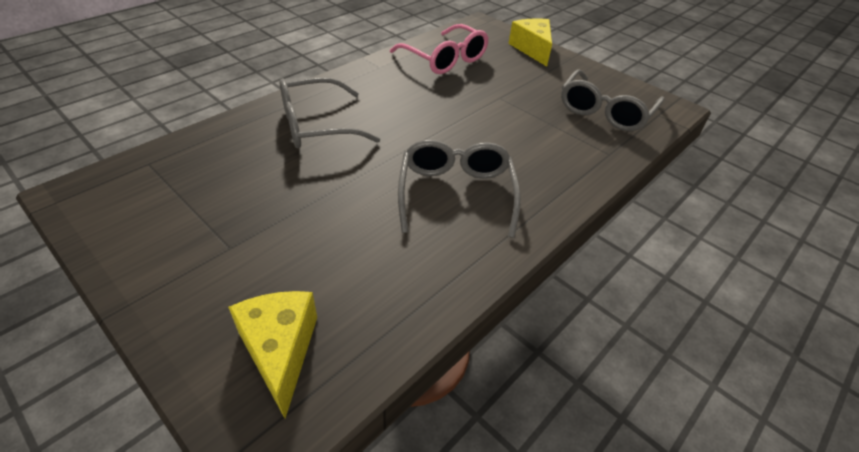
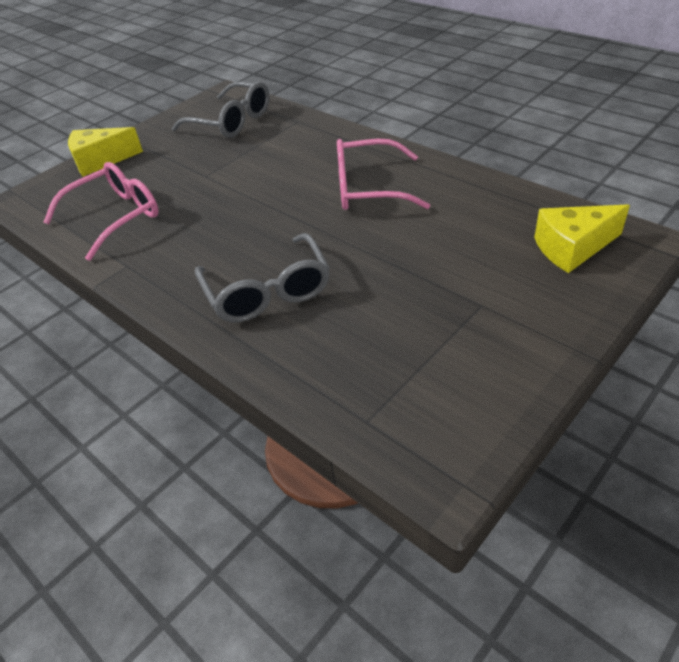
camera: 85 degrees left, 0 degrees up
(456, 193) = (368, 188): grey glasses -> pink glasses

